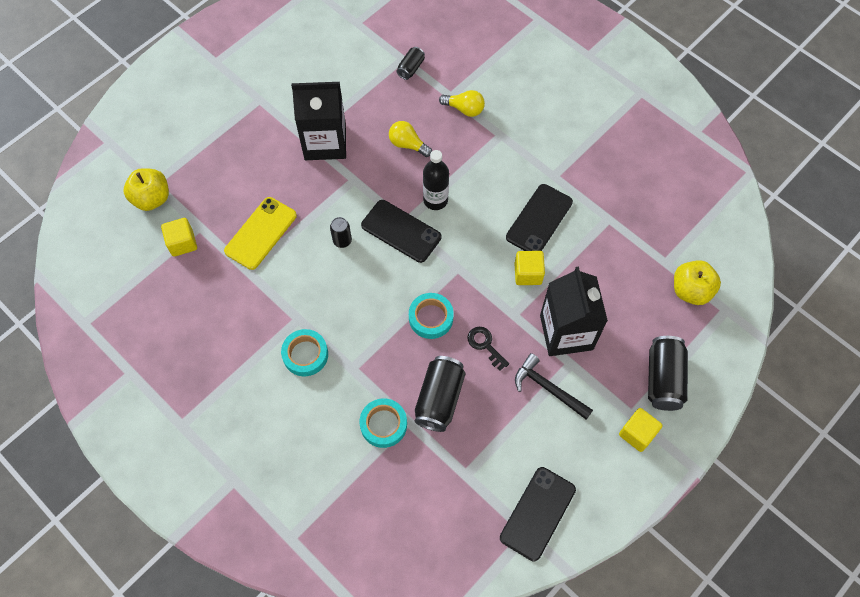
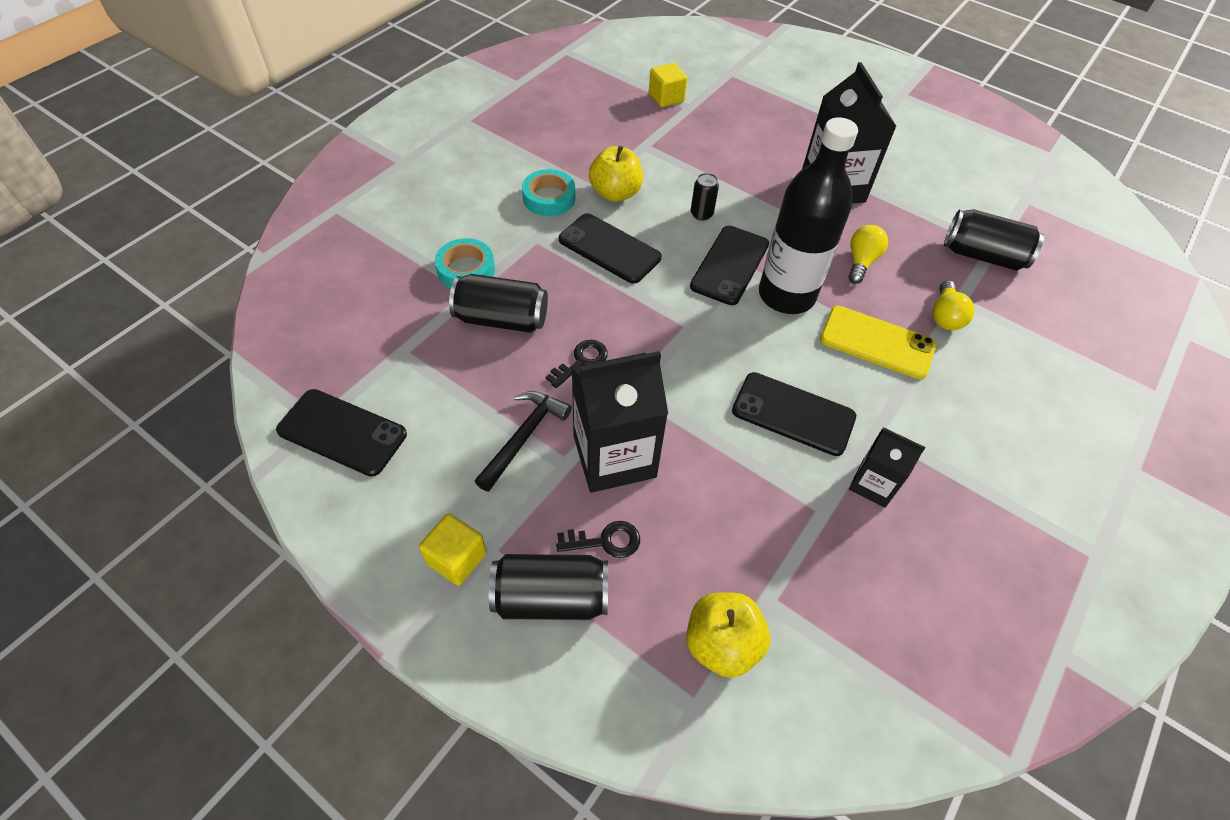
camera: 80 degrees right, 10 degrees down
(152, 199) = (712, 73): yellow apple -> yellow apple (615, 193)
(261, 233) = (693, 150): yellow phone -> yellow phone (877, 342)
(373, 313) = (609, 249): none -> black phone
(411, 68) = (983, 255): black can -> black can, size x1.81
(431, 318) = (612, 303): turquoise tape -> none
(435, 200) = (786, 295): black bottle -> black bottle, size x1.71
(528, 274) = (700, 404): yellow cube -> none
(593, 188) = (873, 484): none -> black carton
(627, 344) = (605, 541): none -> black key

